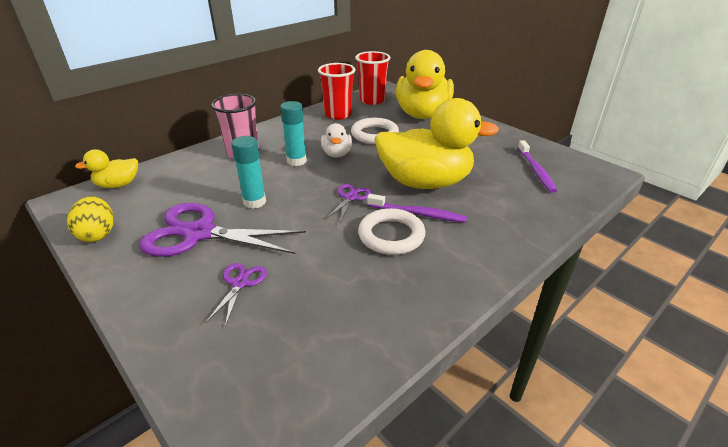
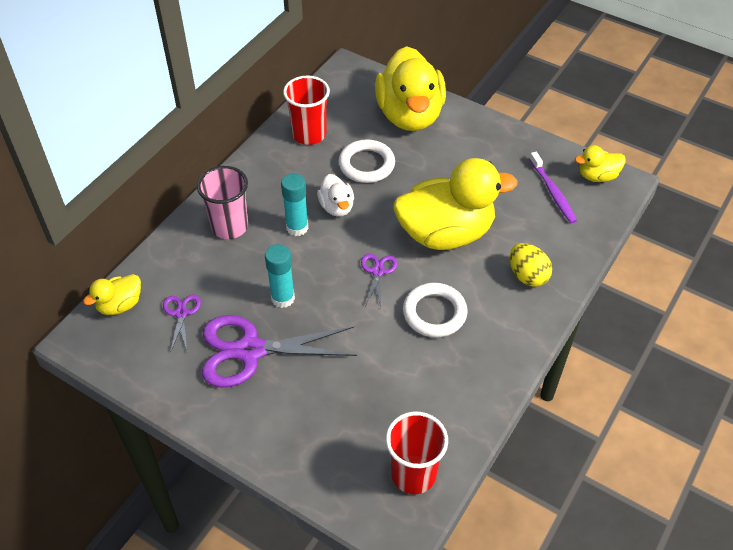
camera: 15 degrees left, 15 degrees up
(98, 234) = (149, 374): yellow egg -> yellow egg (527, 276)
(240, 283) = (321, 397): purple scissors -> purple scissors (181, 313)
(372, 100) = (340, 97): red cup -> red cup (413, 474)
(418, 214) = (451, 279): purple toothbrush -> none
(581, 166) = (597, 176): none -> yellow duck

